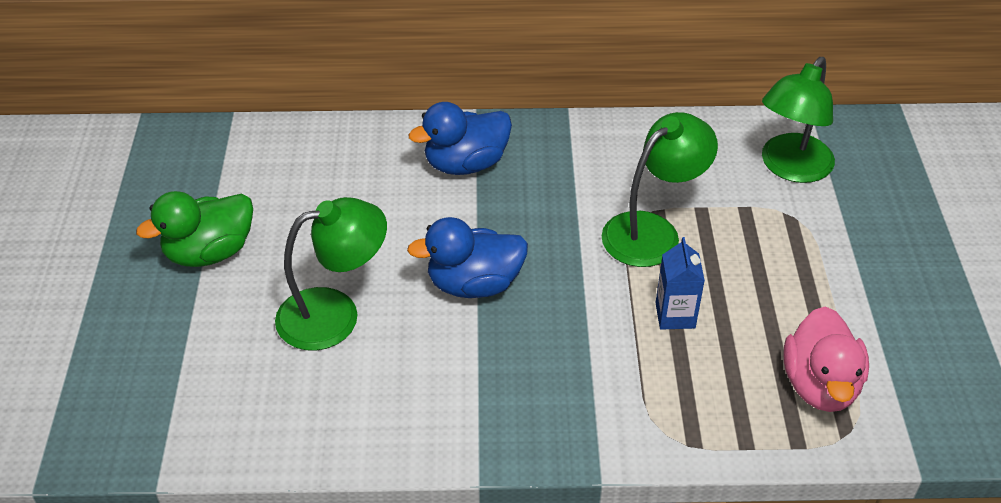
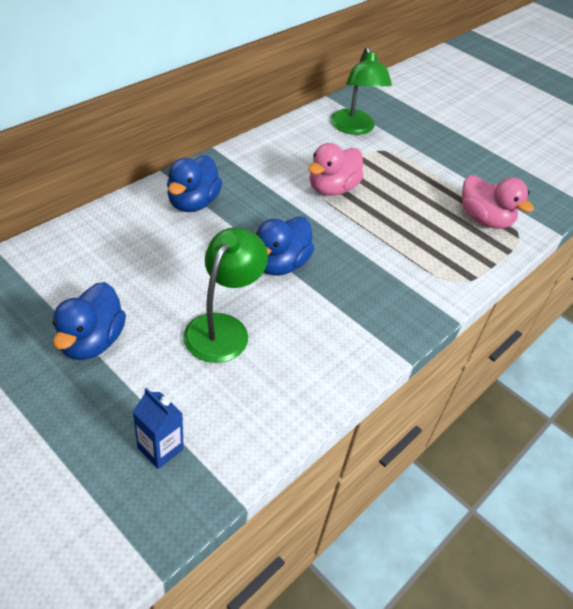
camera: 50 degrees left, 0 degrees up
(210, 252) = (91, 341): green duck -> blue duck
(652, 231) = (332, 188): green lamp -> pink duck
(675, 315) = (392, 223): blue carton -> blue carton (160, 448)

